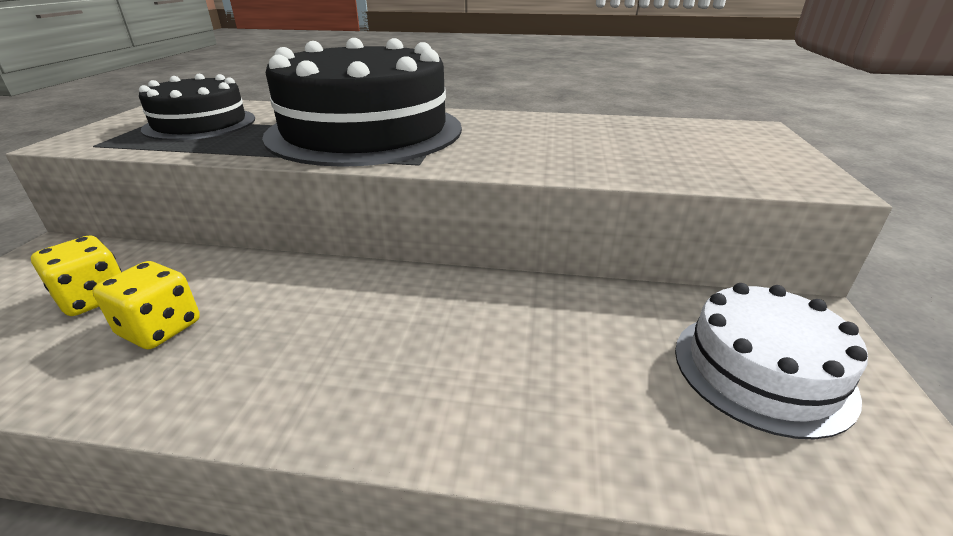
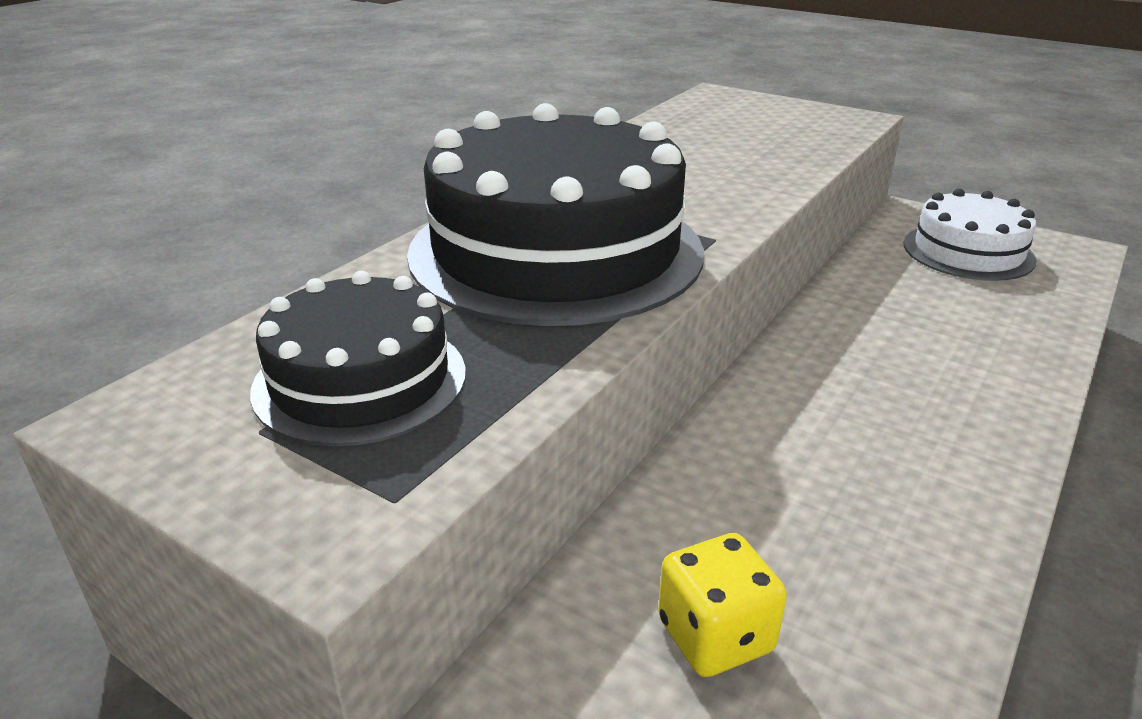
camera: 65 degrees left, 0 degrees up
(160, 328) = (825, 556): yellow dice -> none

